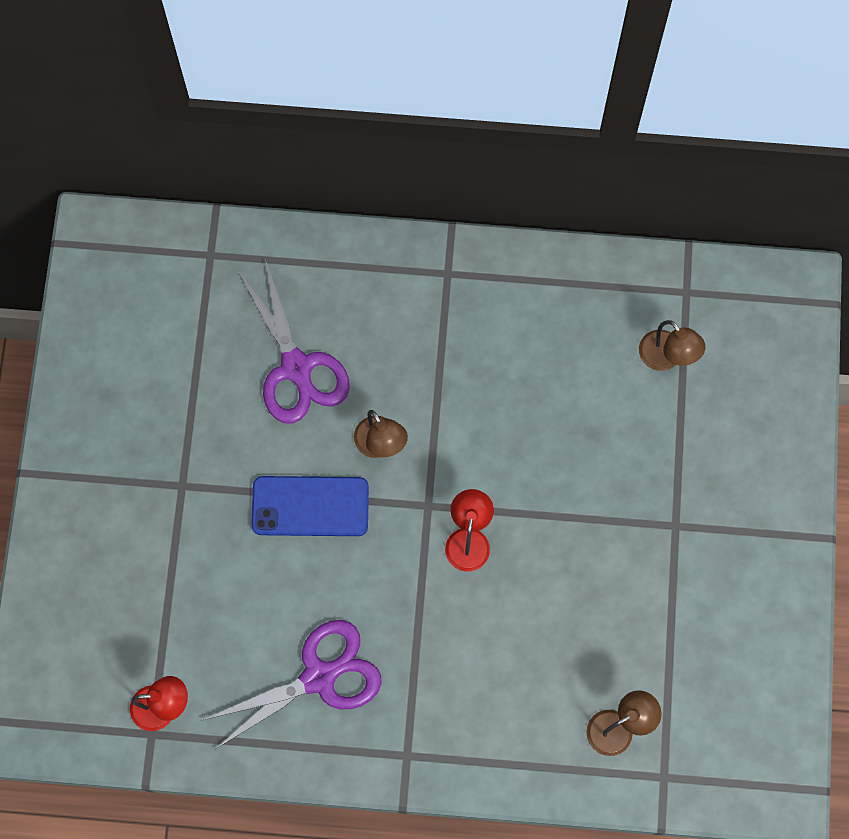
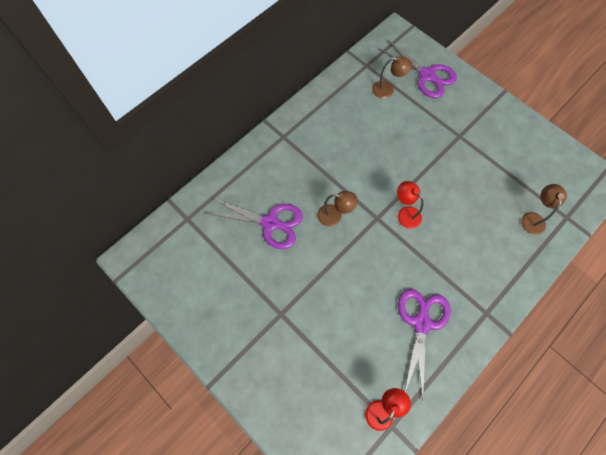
camera: 50 degrees left, 5 degrees down
(310, 506) = (338, 265): blue phone -> none
(749, 397) = (427, 75): none -> purple scissors

